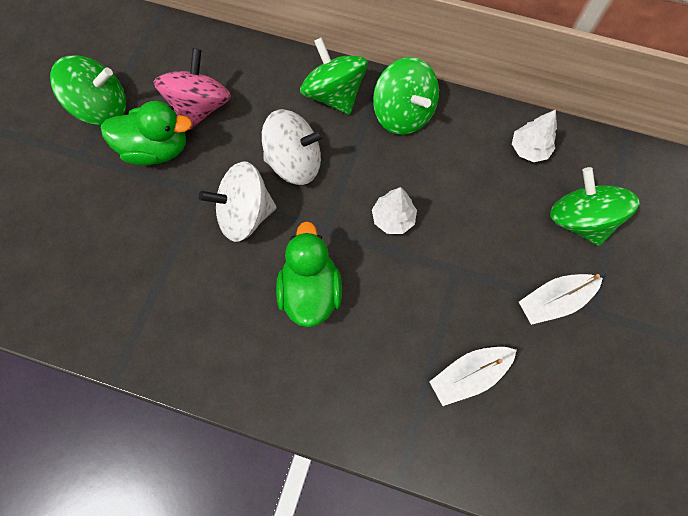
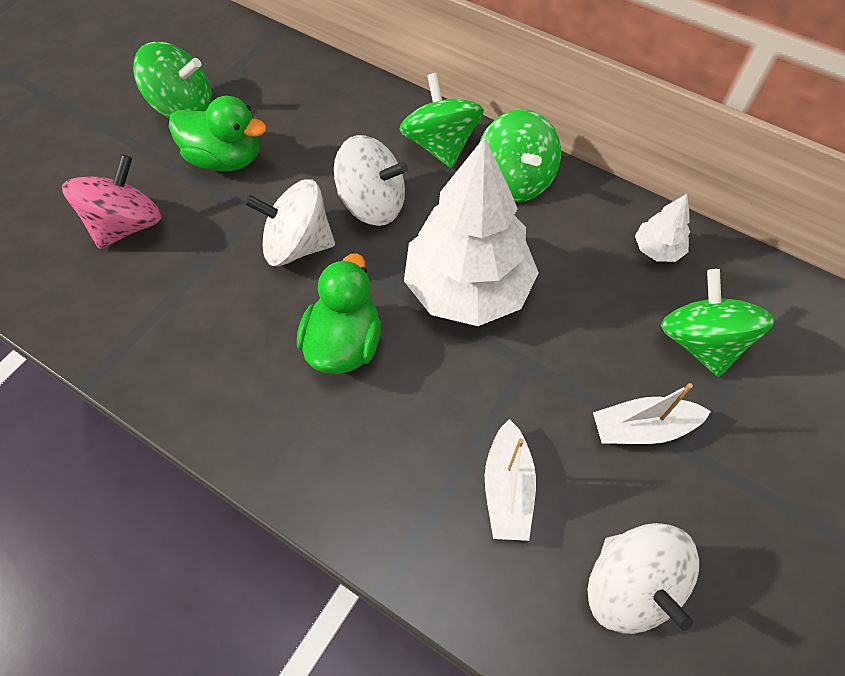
camera: 15 degrees right, 10 degrees down
(200, 107) = (288, 127): pink spinning top -> pink spinning top (127, 225)
(393, 218) = (468, 288): white tree -> white tree, size x2.34
(469, 375) = (507, 488): white boat -> white boat turned 75 degrees counterclockwise
(574, 424) = (630, 586): none -> white spinning top

